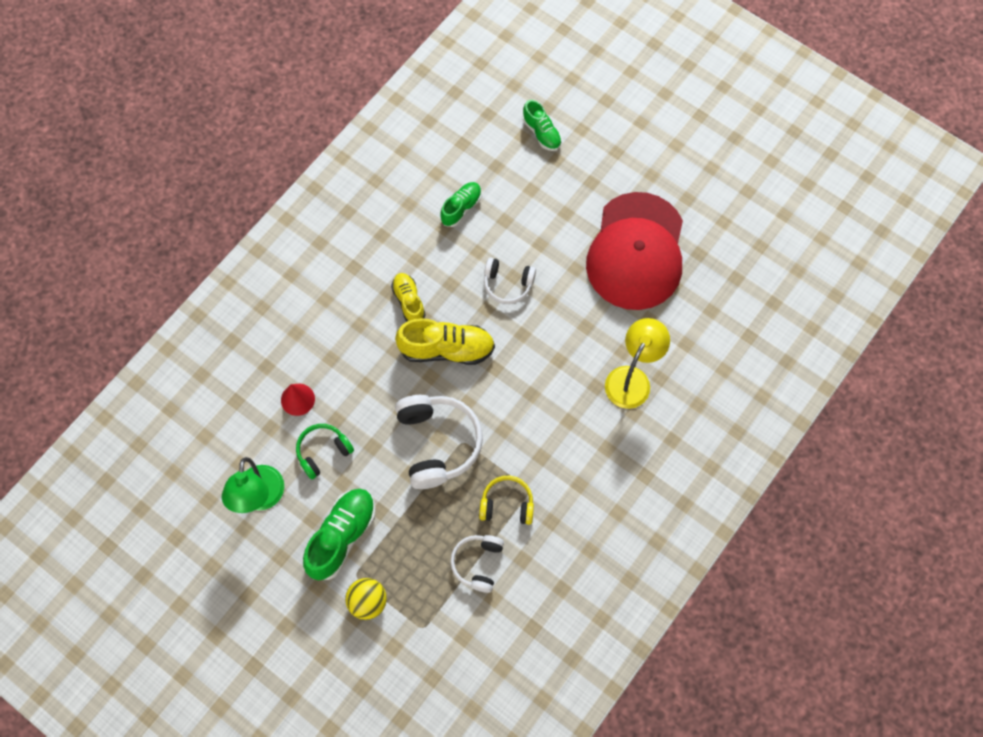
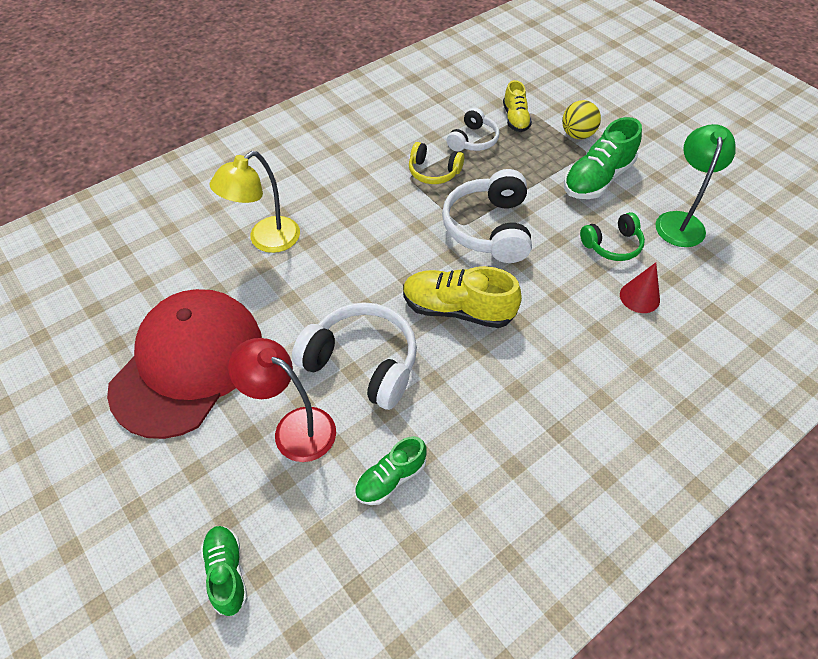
camera: 165 degrees left, 15 degrees down
(409, 302) = (492, 370): yellow shoe -> yellow shoe (515, 119)
(507, 284) = (362, 363): white headphones -> white headphones, size x1.71
(538, 225) = (294, 427): none -> red lamp

